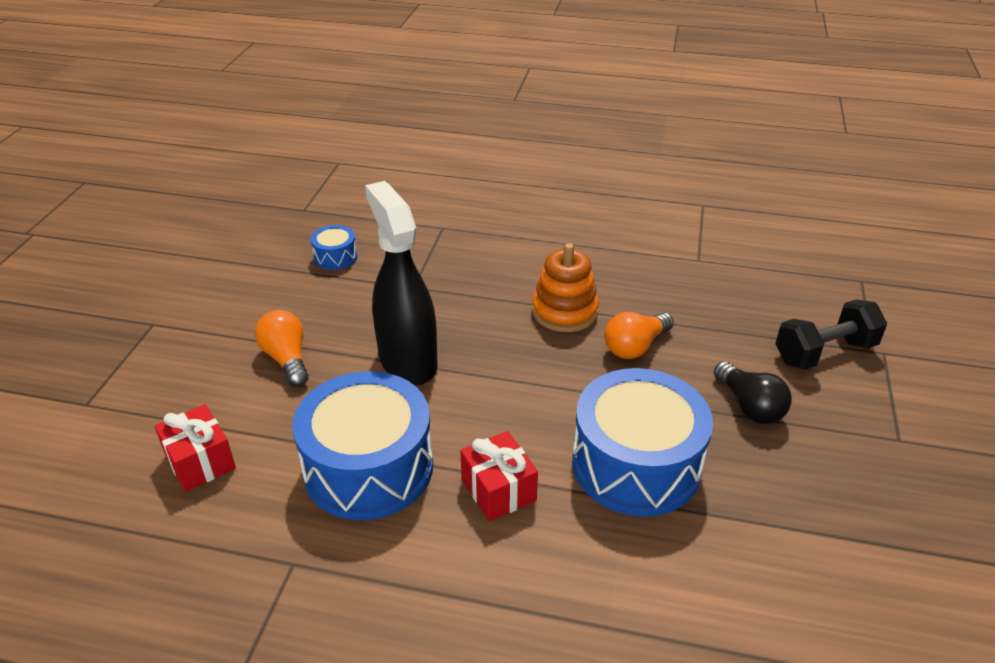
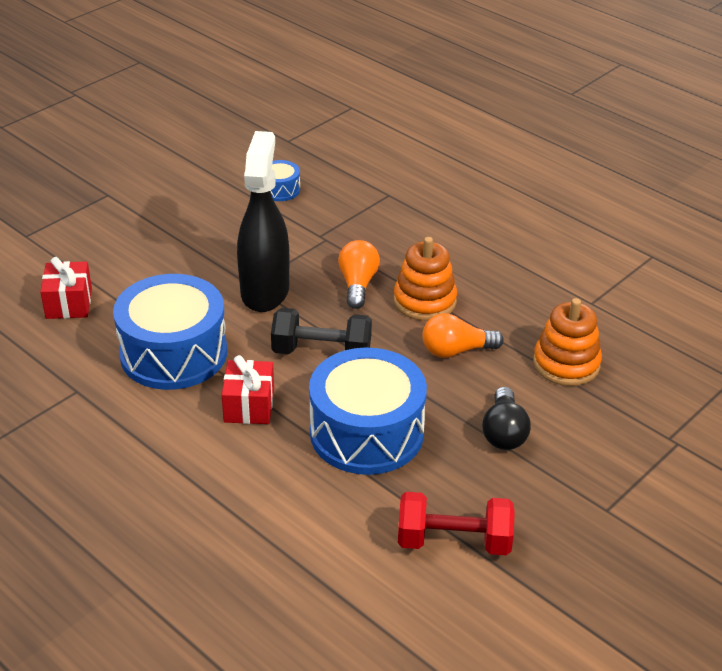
camera: 30 degrees right, 0 degrees up
(287, 359) = (180, 256): orange light bulb -> orange light bulb (358, 284)
(733, 320) = (566, 364): none -> orange stacking toy
(819, 539) = (454, 542): none -> red dumbbell
(824, 352) = (620, 421): black dumbbell -> black dumbbell (321, 352)

